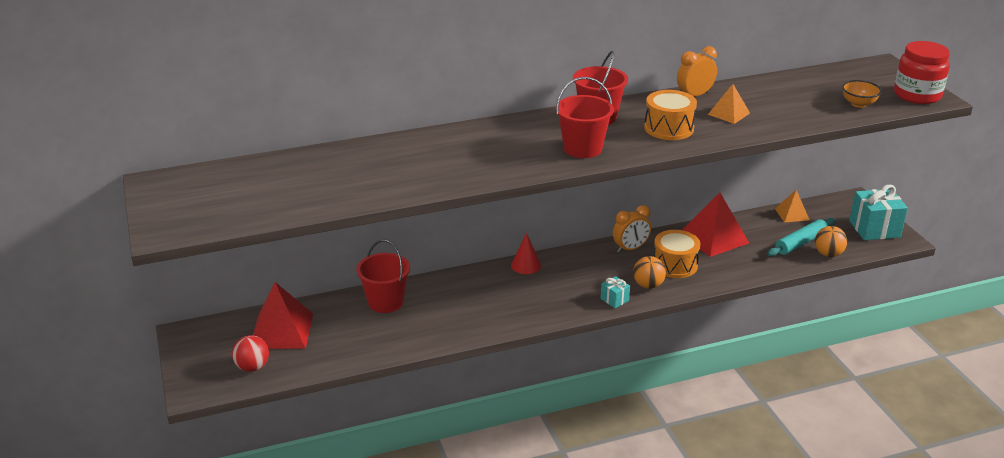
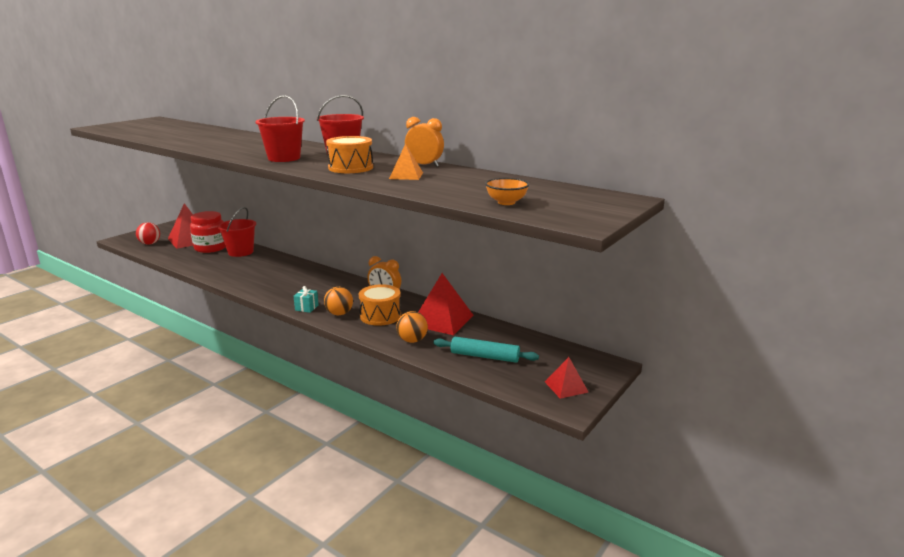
camera: 55 degrees right, 10 degrees down
(526, 265) = (323, 273): red cone -> none
(792, 214) = (531, 342): orange pyramid -> none
(828, 254) = (483, 373): orange ball -> orange ball (412, 340)
(874, 229) = (566, 387): turquoise gift -> red pyramid
(917, 95) = (576, 217): red jar -> red jar (210, 248)

